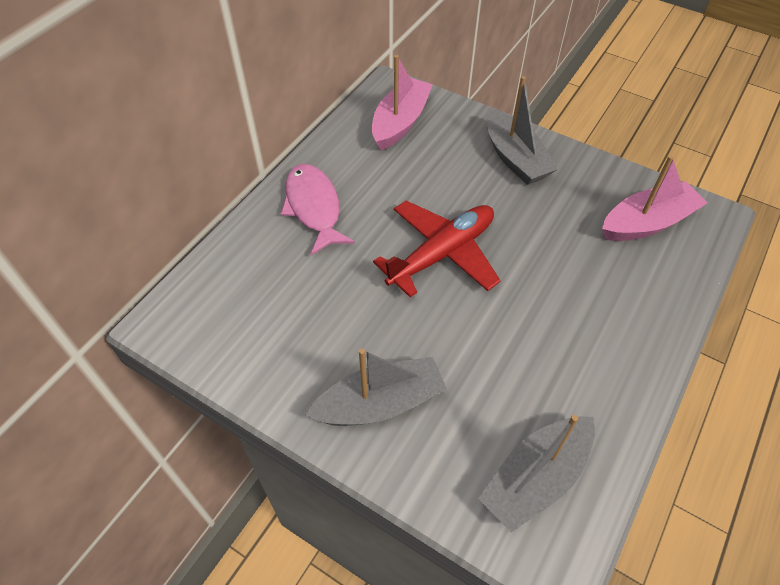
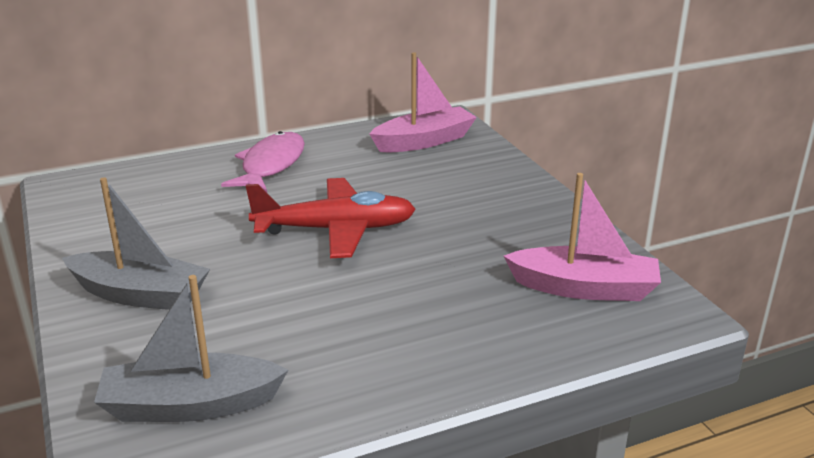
camera: 35 degrees right, 25 degrees down
(514, 157) = (503, 196): grey boat -> none

